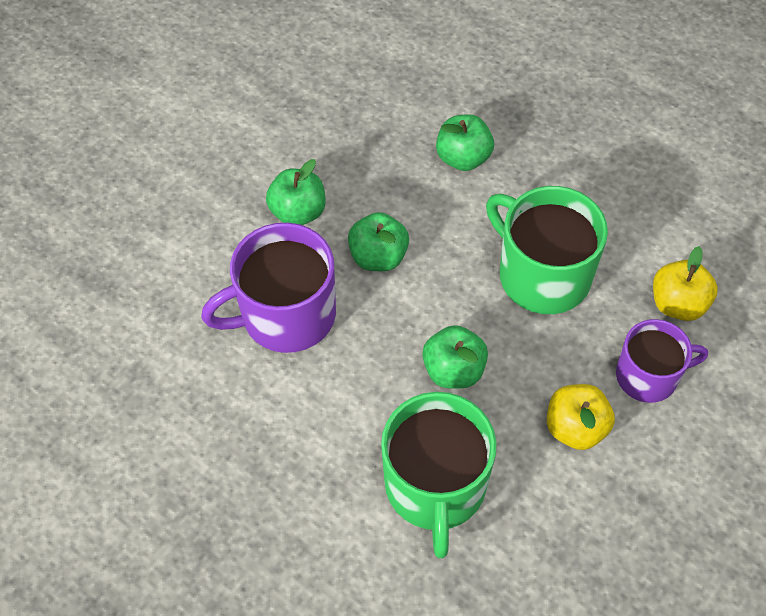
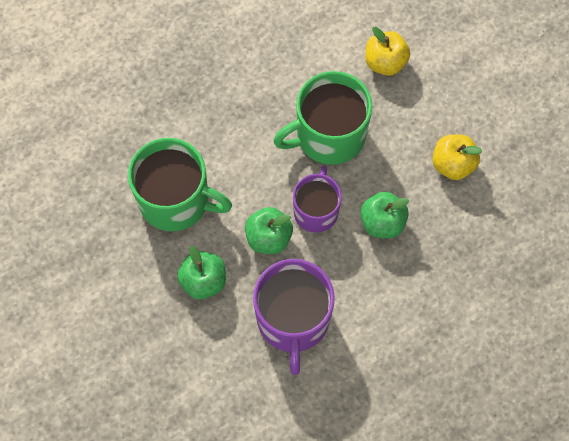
camera: 70 degrees left, 10 degrees up
(435, 486) = (464, 267): green mug -> green mug (176, 200)
(463, 158) = (205, 146): green apple -> none
(648, 376) = (431, 105): purple mug -> purple mug (316, 210)

